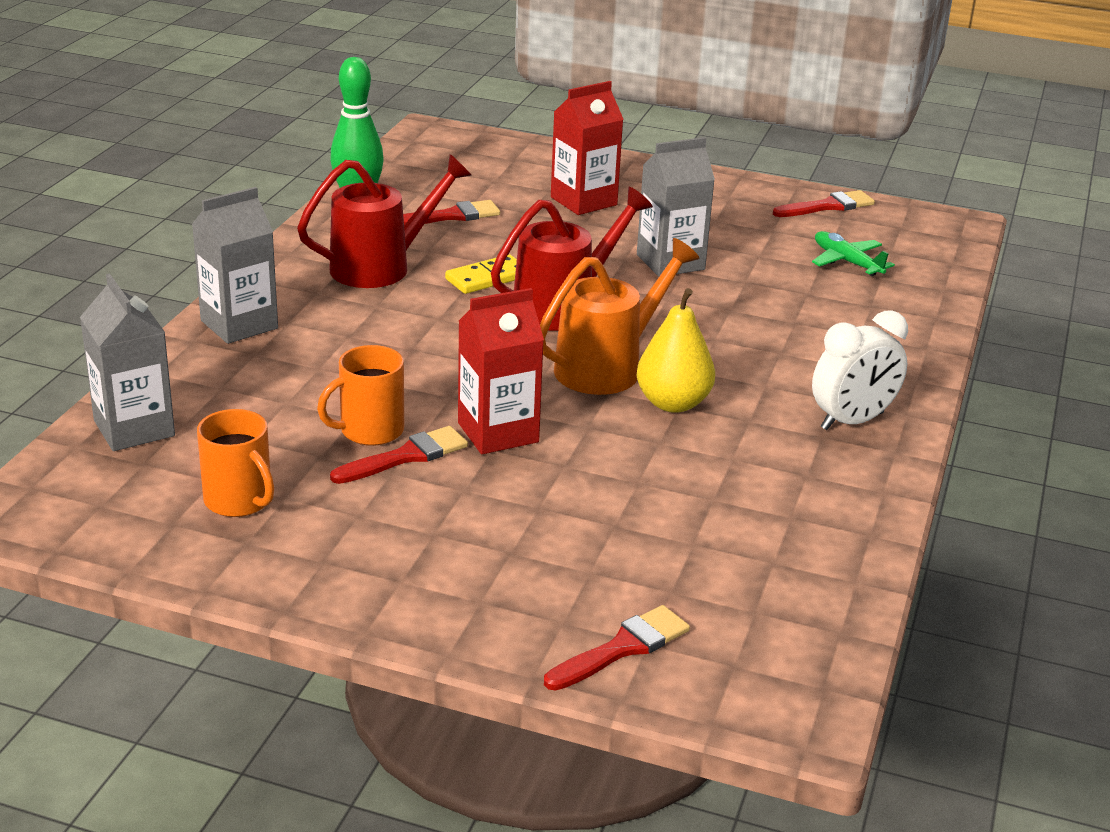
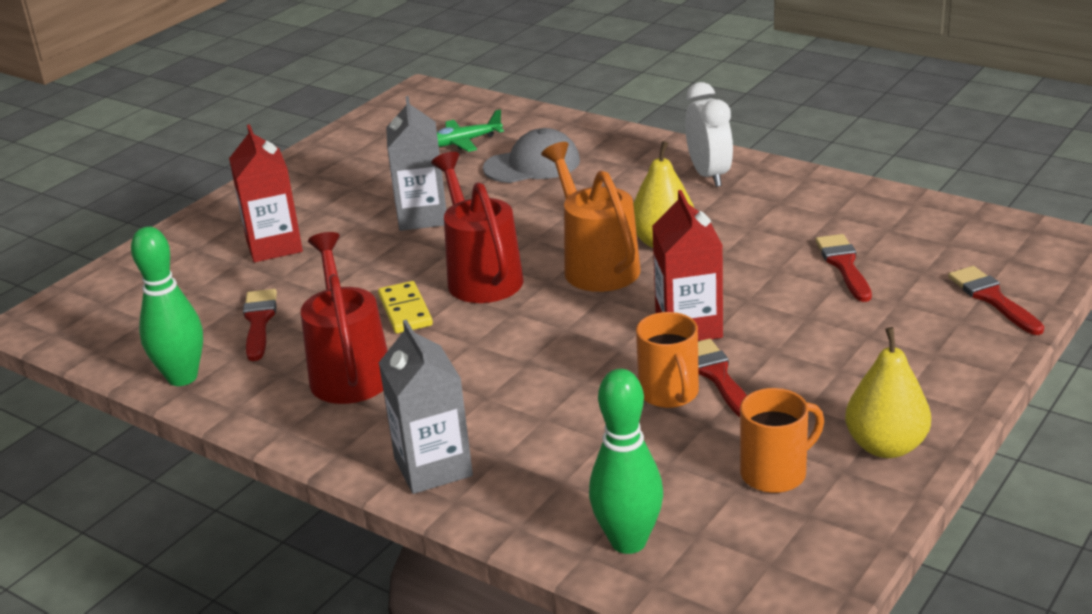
camera: 70 degrees left, 0 degrees up
(134, 428) = (628, 541): grey carton -> green bowling pin
(291, 568) = (886, 446): none -> yellow pear
(816, 307) = (532, 165): none -> grey cap
(828, 206) = (359, 136): red brush -> red brush (844, 265)

